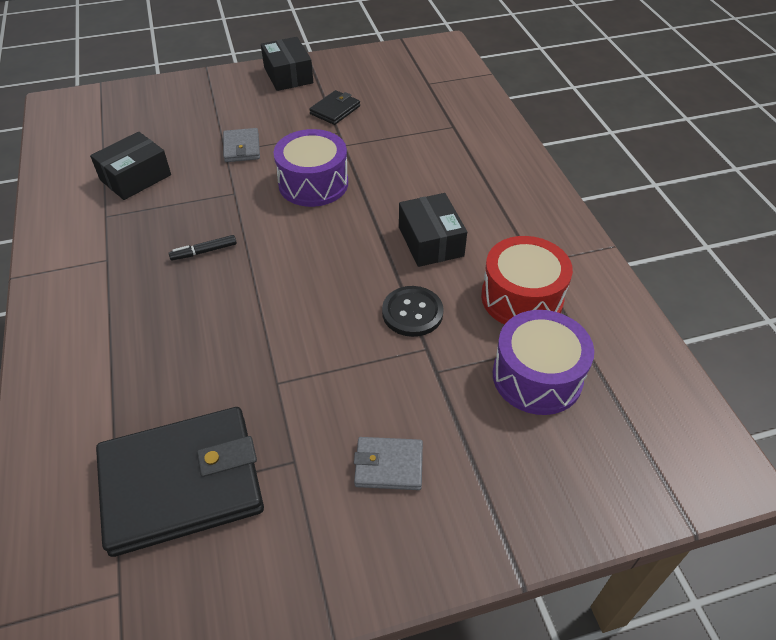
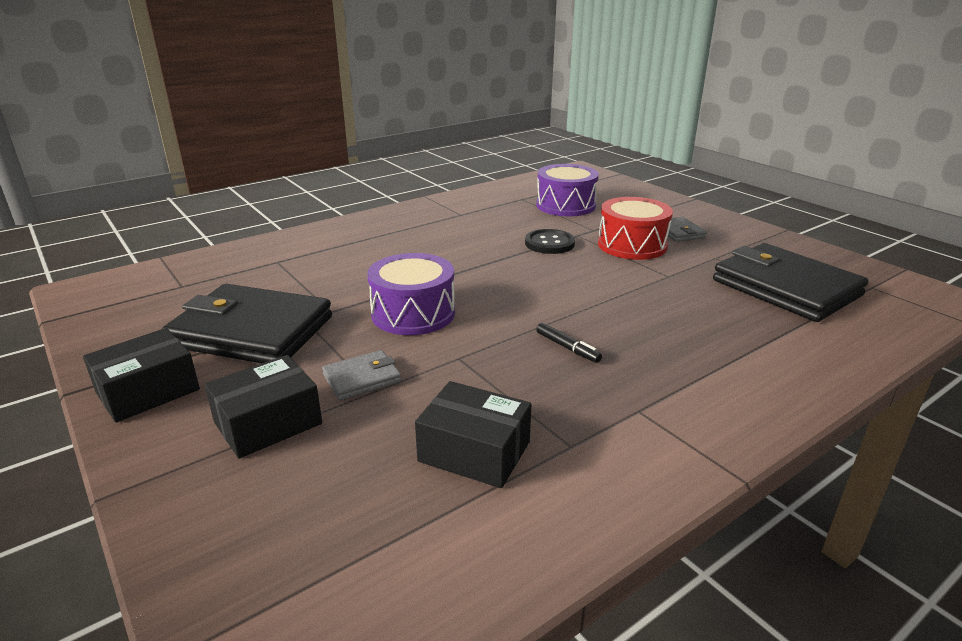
camera: 110 degrees left, 20 degrees down
(335, 110) = (252, 331): black wallet -> black wallet, size x2.20
(430, 241) = (464, 248): black box -> black box (268, 423)
(522, 298) = (501, 214): red drum -> red drum (632, 245)

